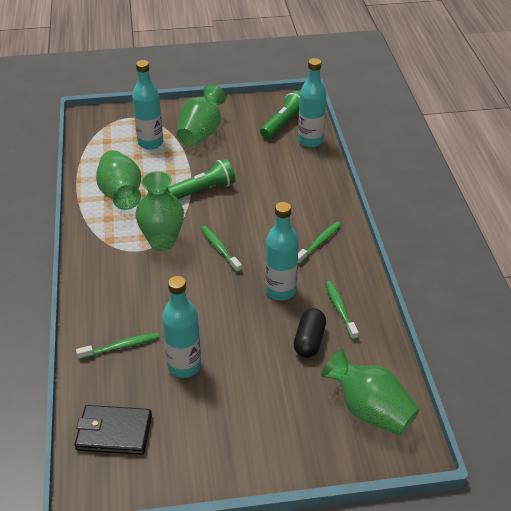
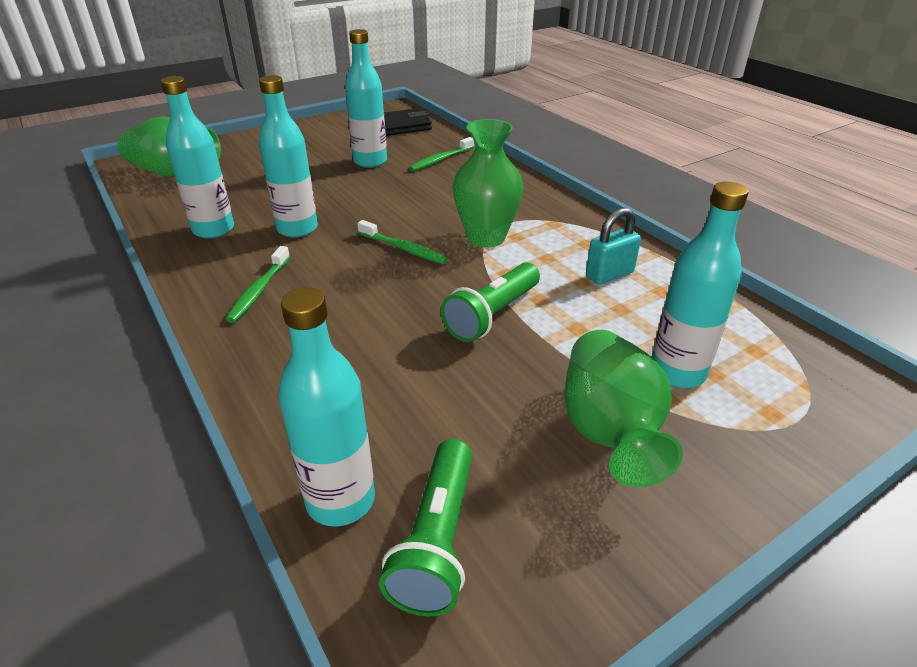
camera: 155 degrees right, 5 degrees down
(121, 194) = (609, 274): green vase -> turquoise padlock
(309, 341) = (247, 200): black capsule -> none
(340, 309) = (213, 230): green toothbrush -> turquoise bottle

